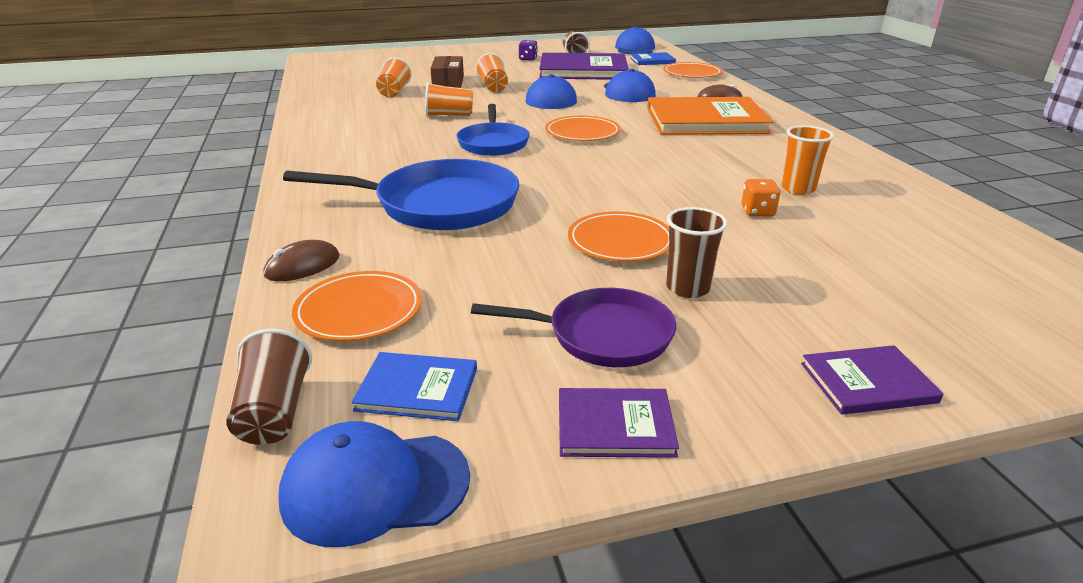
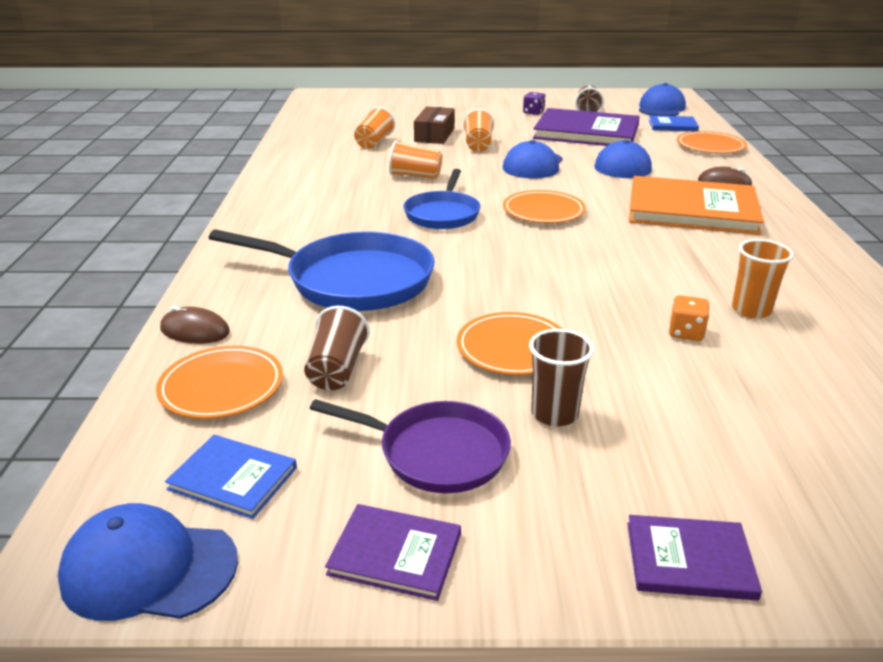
camera: 15 degrees right, 0 degrees up
(274, 412) = (102, 477): brown cup -> brown cup (337, 369)
(302, 266) = (195, 331): brown mouse -> brown mouse turned 45 degrees clockwise

